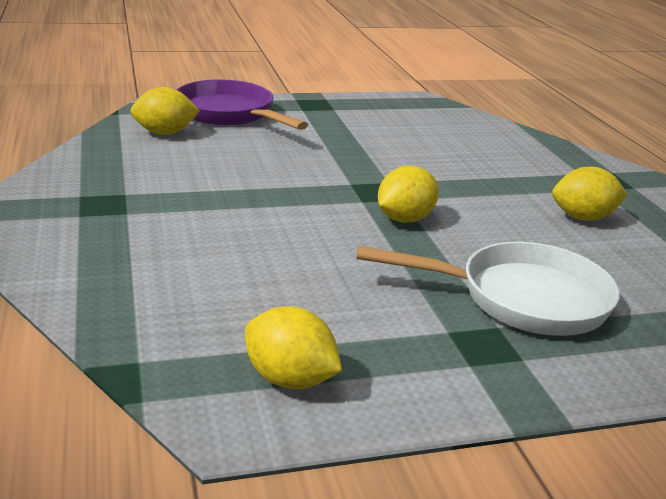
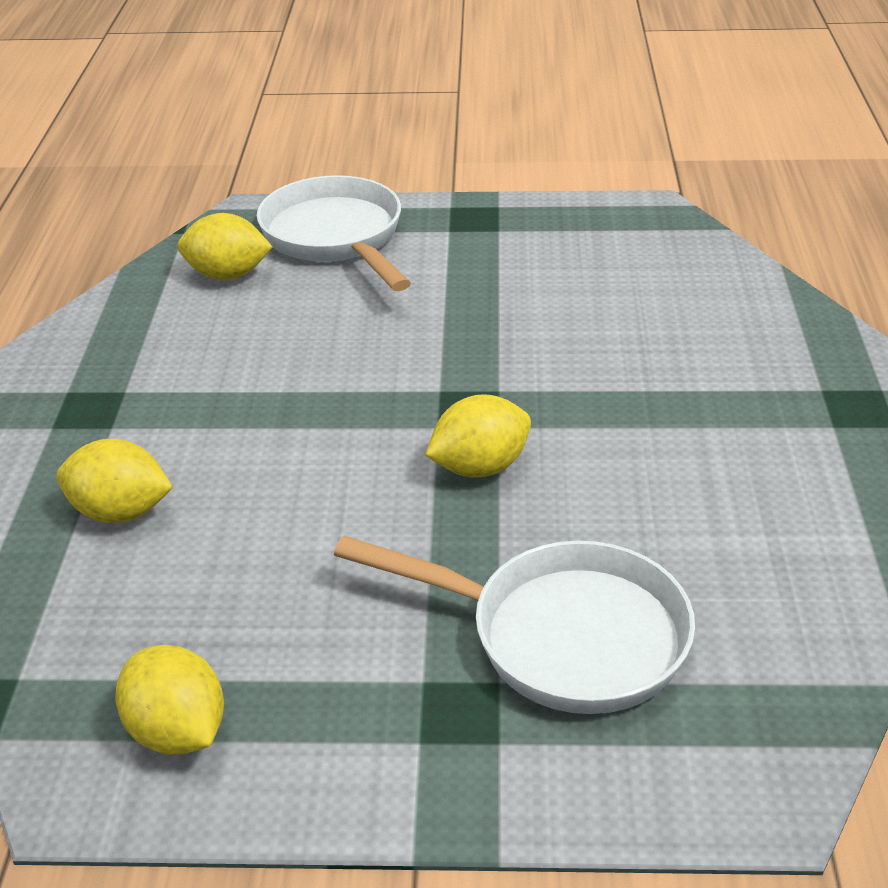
camera: 20 degrees right, 10 degrees up
(229, 114) = (336, 238): purple pan -> white pan
(583, 218) = (762, 486): yellow lemon -> yellow lemon (120, 512)

